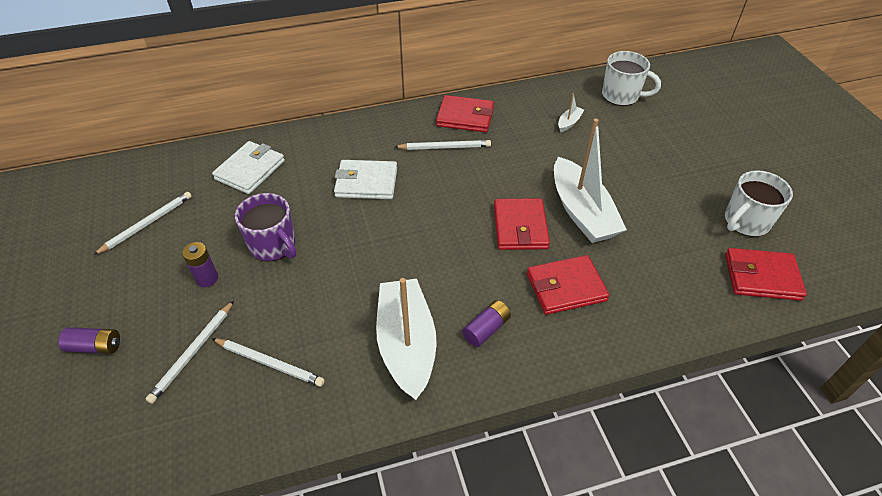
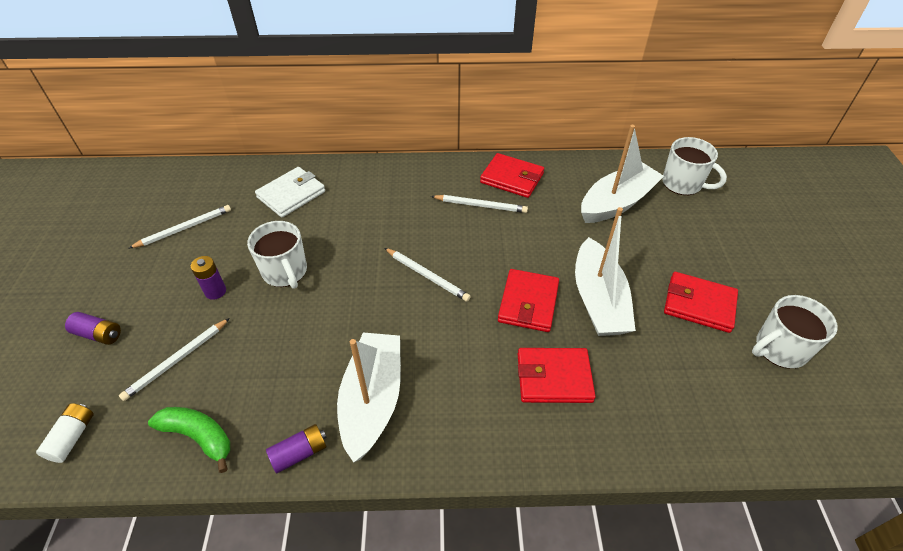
camera: 15 degrees right, 0 degrees up
(109, 451) = (72, 437): none -> white battery
(246, 418) = (199, 436): none -> green banana
(269, 363) = (239, 387): white pencil -> white pencil (427, 276)
(273, 246) = (285, 272): purple mug -> white mug
(366, 182) = (393, 227): white wallet -> none
(486, 329) = (456, 403): purple battery -> purple battery (299, 453)
(569, 123) = (617, 203): white boat -> white boat, size x2.45
(762, 277) = (778, 416): red wallet -> red wallet (699, 304)

